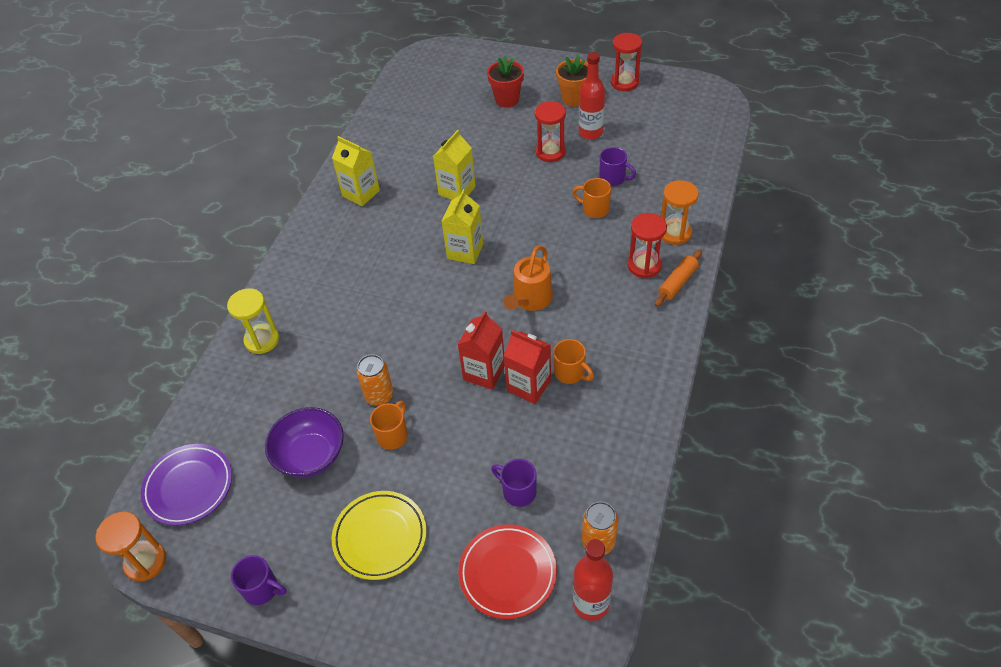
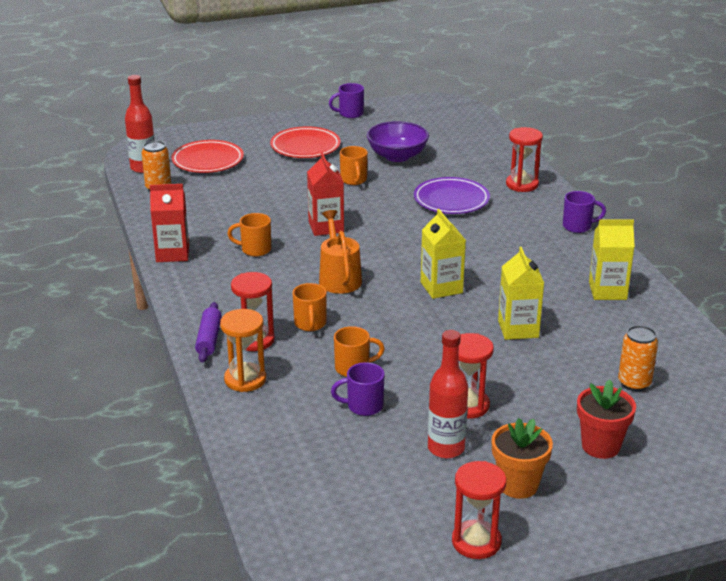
camera: 140 degrees right, 20 degrees down
(145, 562) = (431, 100): orange hourglass -> none
(189, 486) = (454, 124): purple plate -> purple plate (451, 200)
(262, 340) = (522, 184): yellow hourglass -> red hourglass
(379, 396) = (390, 191): orange can -> orange can (634, 383)
(380, 537) = (305, 147): yellow plate -> red plate
(518, 491) = (234, 188): purple mug -> purple mug (578, 226)
(529, 386) = (281, 232): red carton -> red carton (172, 253)
(592, 262) = (310, 324): none -> orange mug
(677, 282) = (209, 339): orange rolling pin -> purple rolling pin

